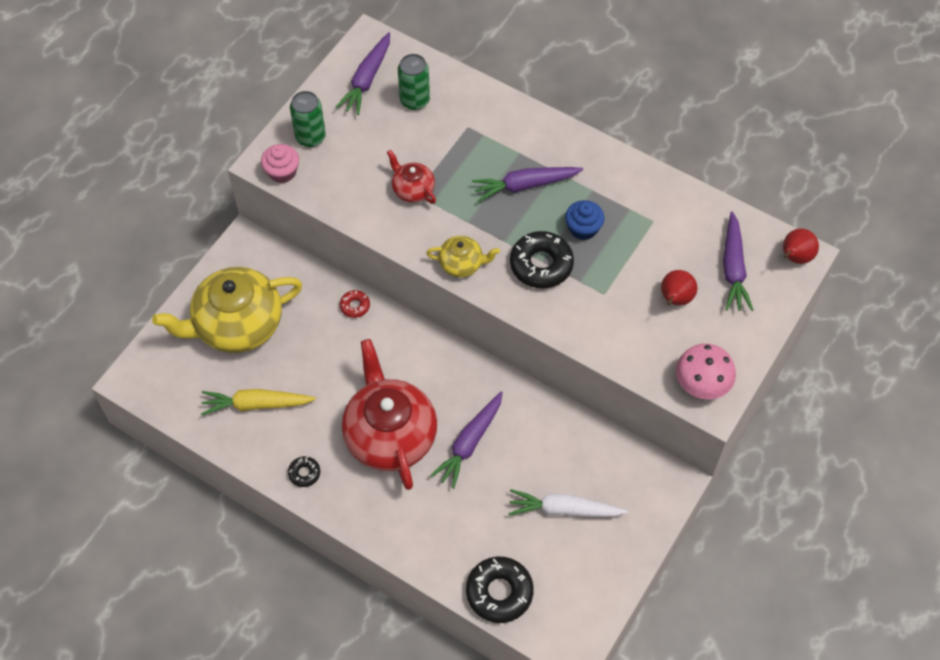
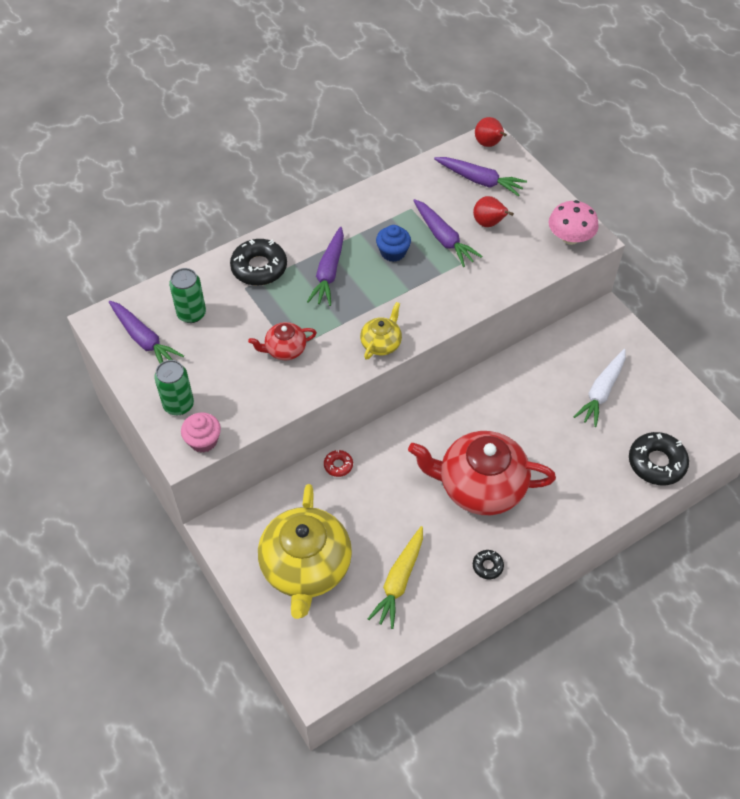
camera: 65 degrees left, 5 degrees down
(469, 443) = (514, 432): purple carrot -> purple carrot (443, 238)
(541, 264) = (412, 291): black donut -> black donut (259, 267)

